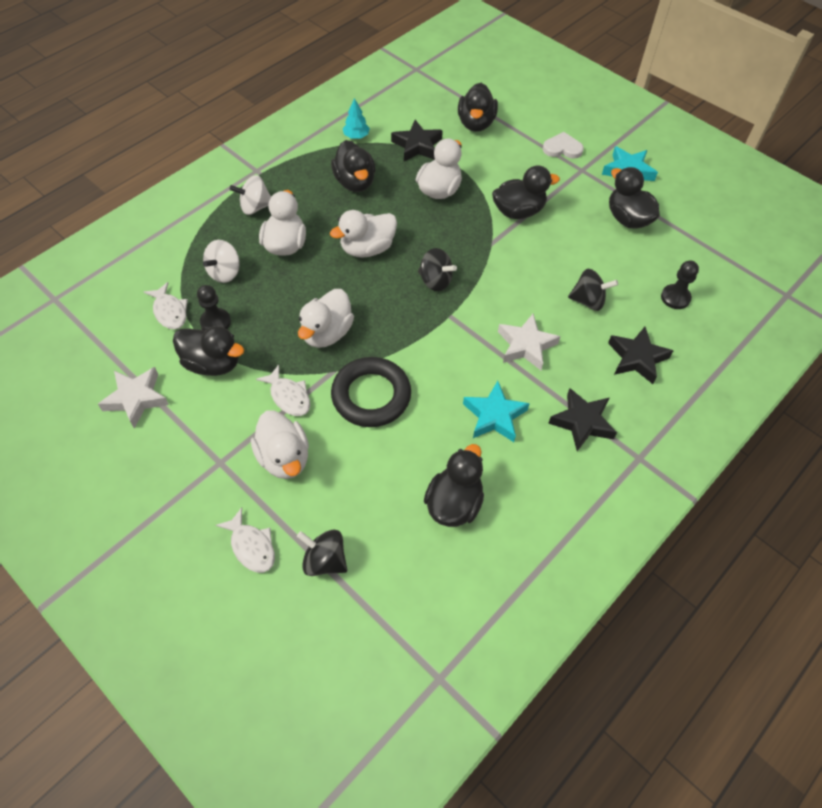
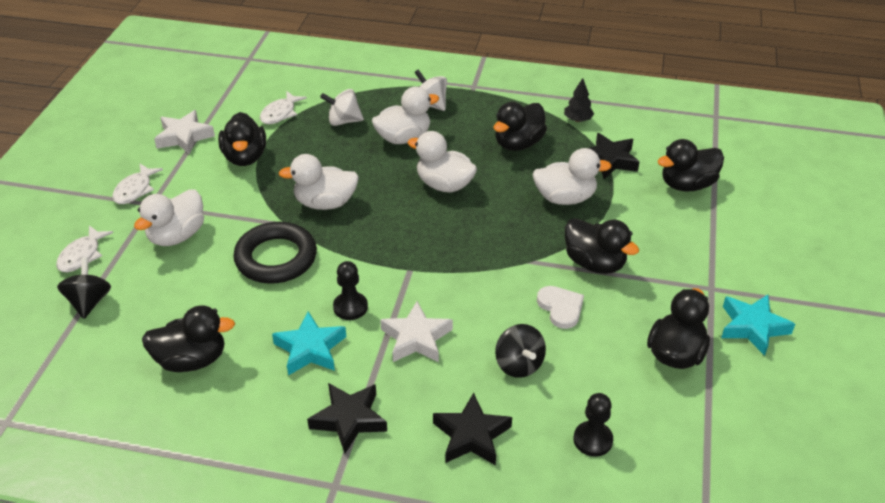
camera: 60 degrees right, 15 degrees down
(215, 322) = (288, 140): black pawn -> black pawn (350, 307)
(288, 396) = (241, 211): white fish -> white fish (135, 190)
(356, 136) = (577, 120): turquoise tree -> black tree
(435, 281) = (444, 243): black spinning top -> none
(562, 148) = (727, 260): white heart -> white heart (561, 308)

